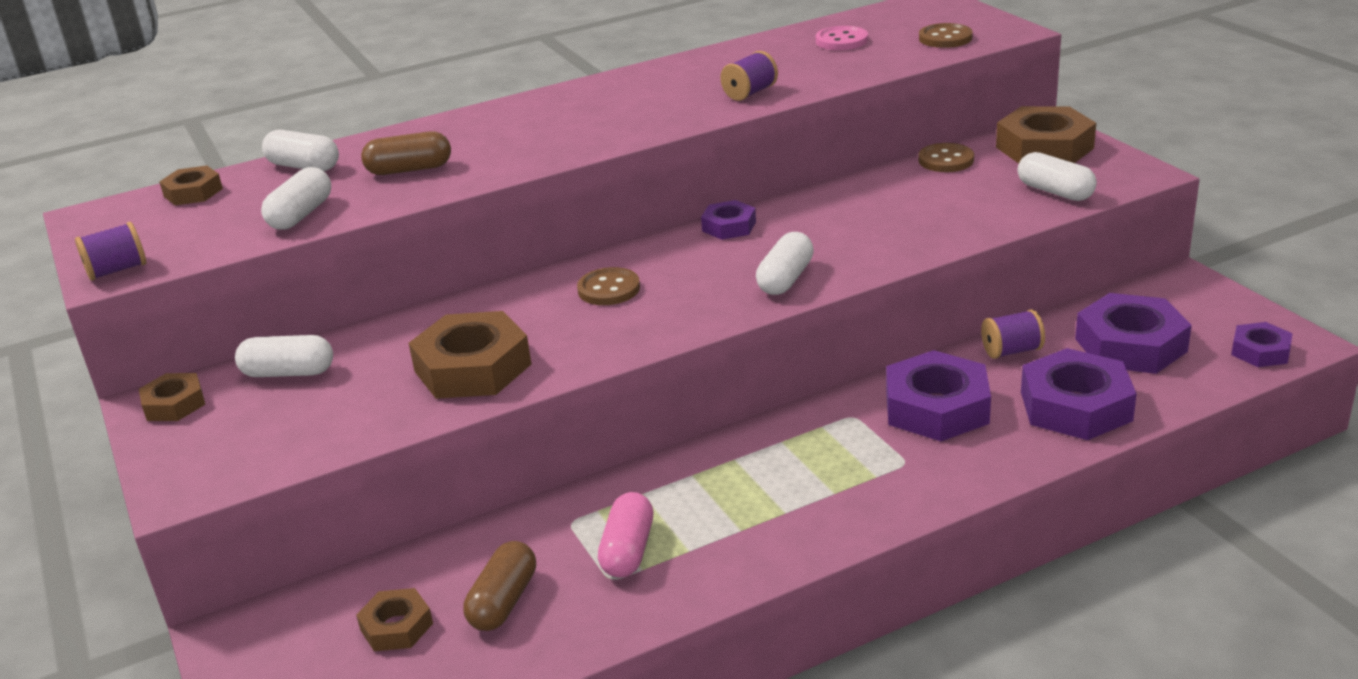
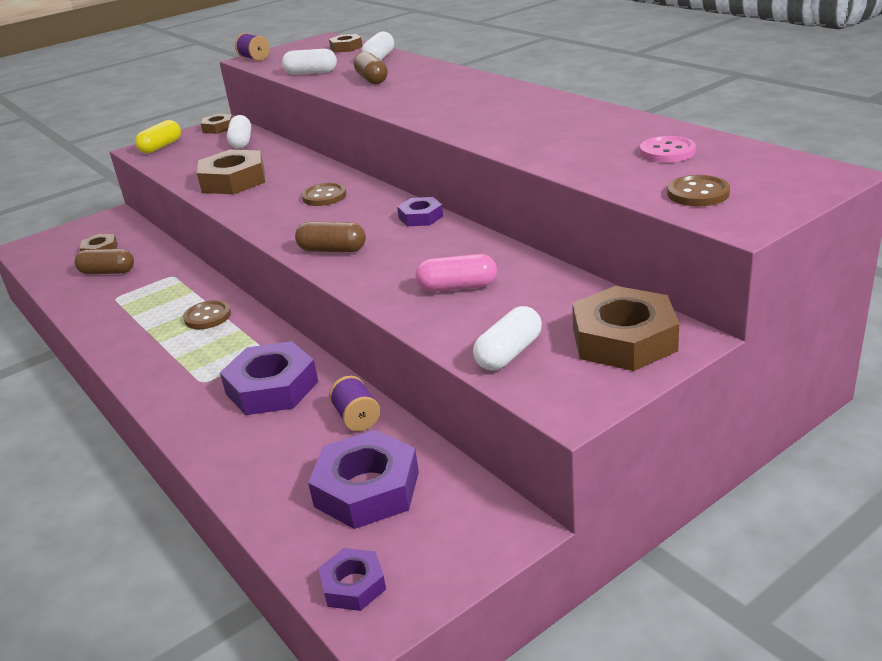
camera: 80 degrees right, 0 degrees up
(202, 464) = (161, 147): none -> yellow capsule
(628, 550) = (138, 297): pink capsule -> pink capsule (457, 287)
(750, 93) = (519, 139): purple spool -> none
(785, 279) = (332, 250): white capsule -> brown capsule
(946, 160) = (573, 288): brown button -> brown button (207, 317)
(1075, 406) = (264, 459): purple nut -> none

